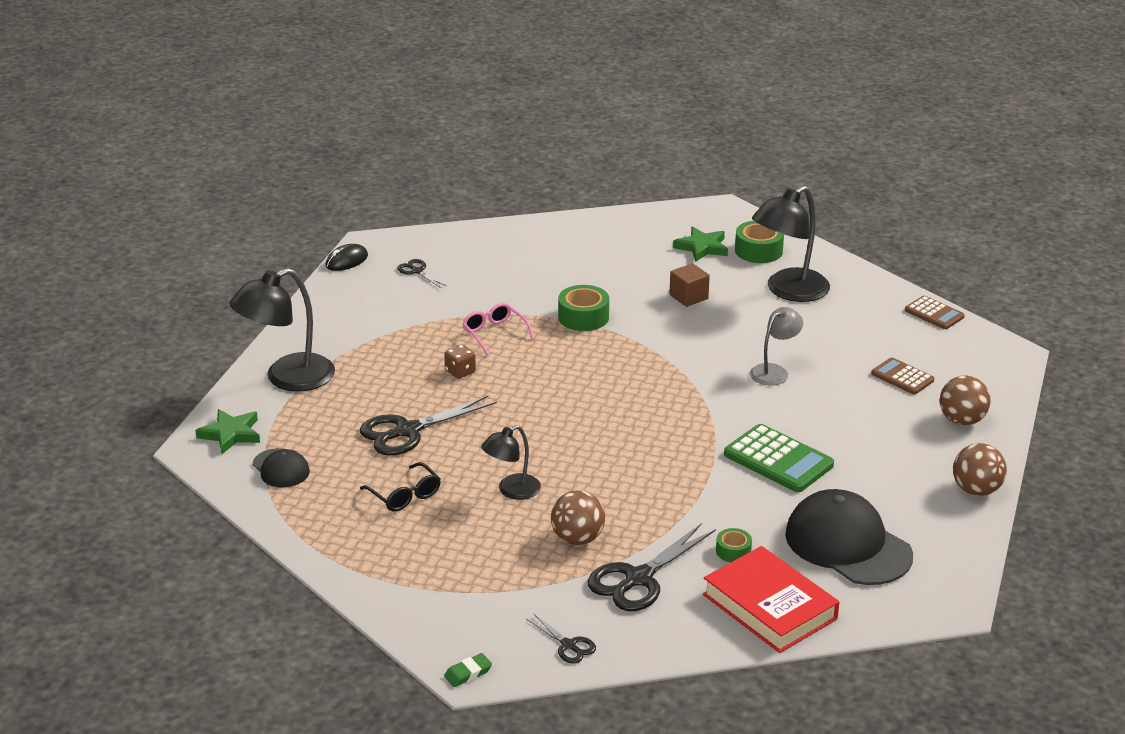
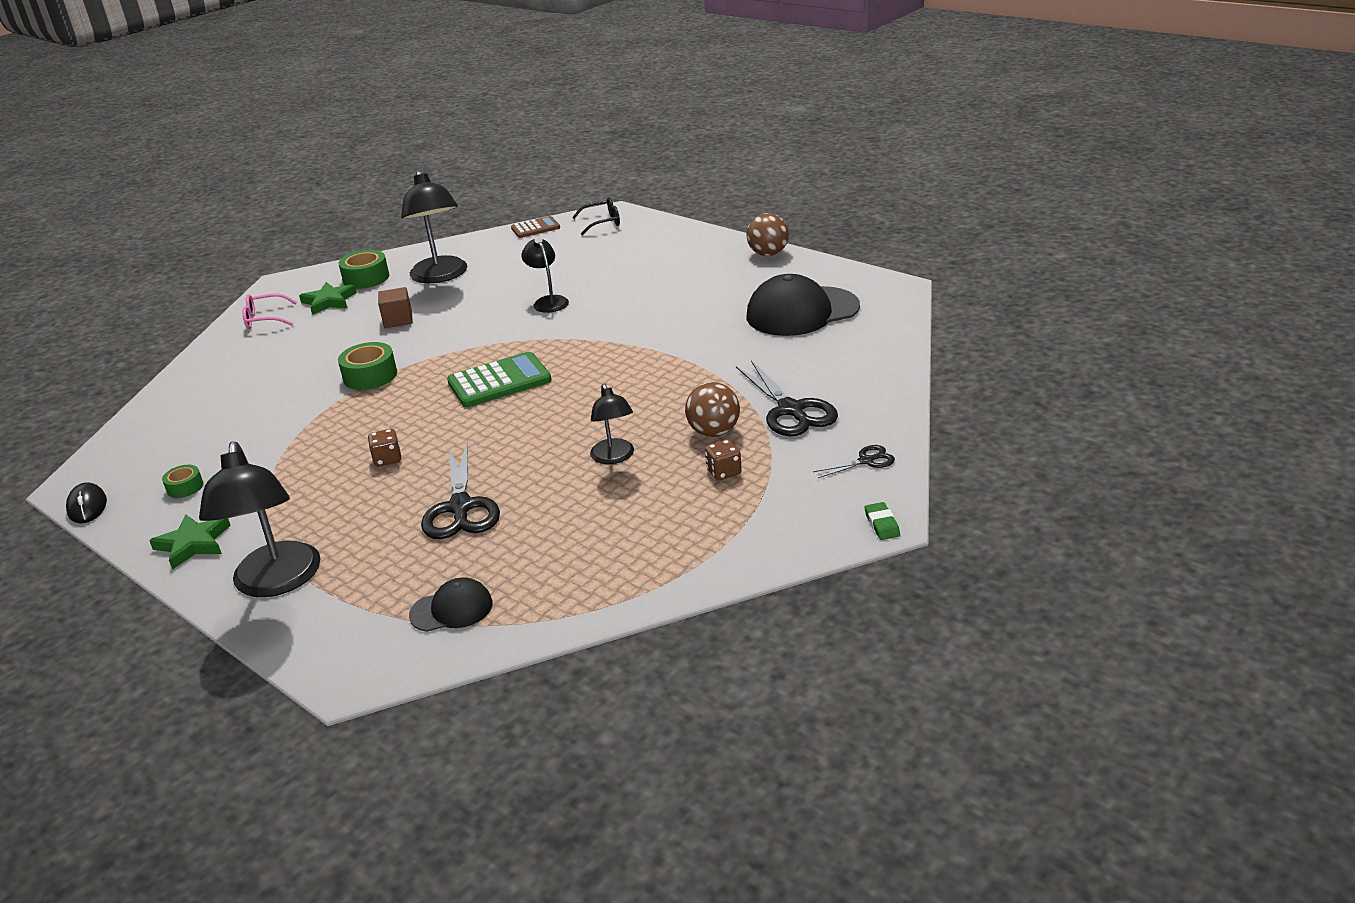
camera: 65 degrees left, 0 degrees up
(231, 434) = (347, 643): green star -> green star (193, 544)
(405, 495) = (572, 524): black glasses -> black glasses (603, 222)
(417, 271) = (170, 460): black scissors -> none
(494, 333) = (342, 429): pink glasses -> pink glasses (265, 319)
(514, 560) = (724, 472): none -> brown dice
(733, 551) = (780, 360): green tape -> green tape (185, 487)
(769, 606) = (861, 357): red book -> none
(774, 371) = (548, 301): grey lamp -> black lamp
(778, 460) = (671, 320): green calculator -> green calculator (499, 381)
(902, 377) = (606, 254): brown calculator -> none
(961, 420) = (680, 243): brown ball -> none

